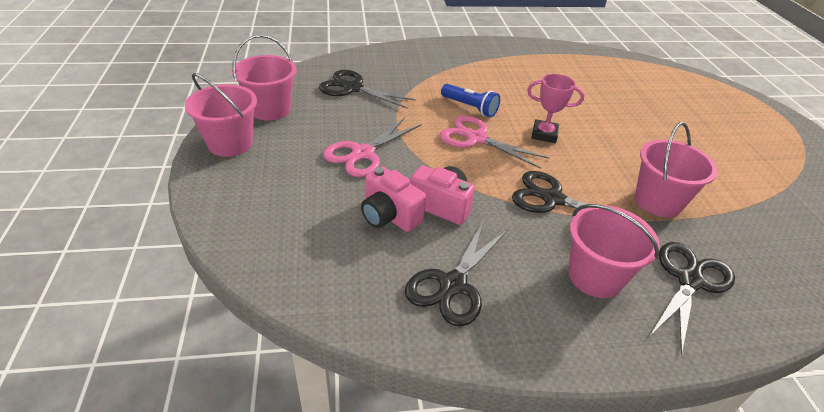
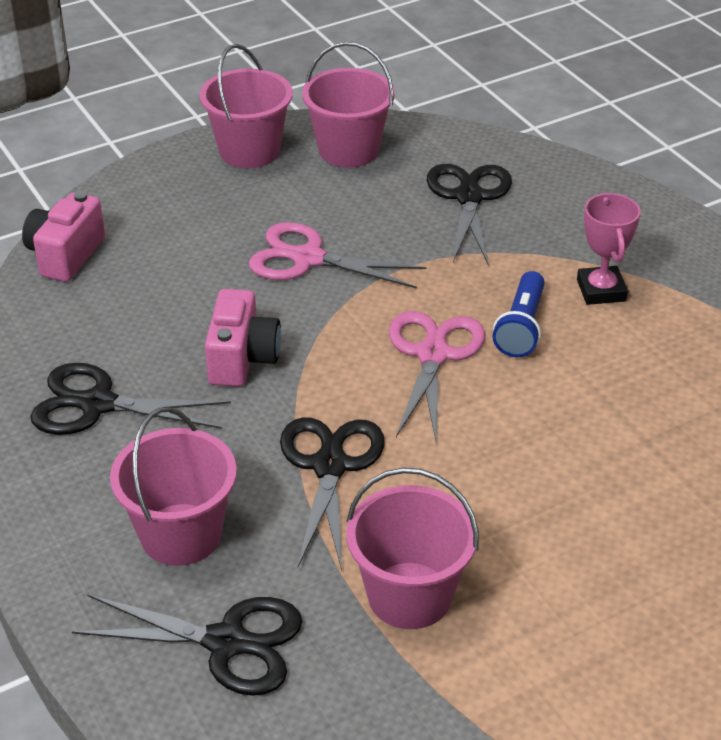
camera: 70 degrees right, 0 degrees up
(389, 216) = (192, 320): pink camera -> pink camera (65, 255)
(544, 134) = (510, 429): pink trophy -> pink trophy (601, 290)

